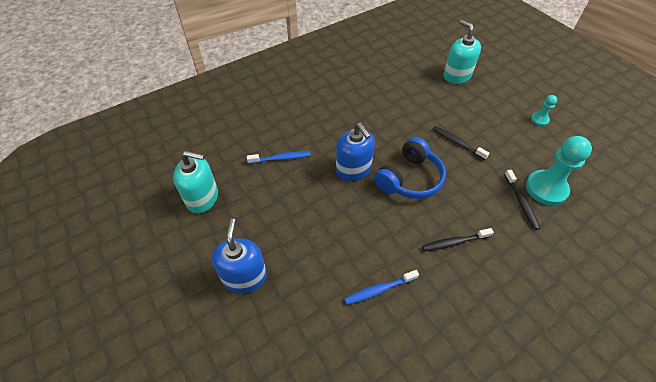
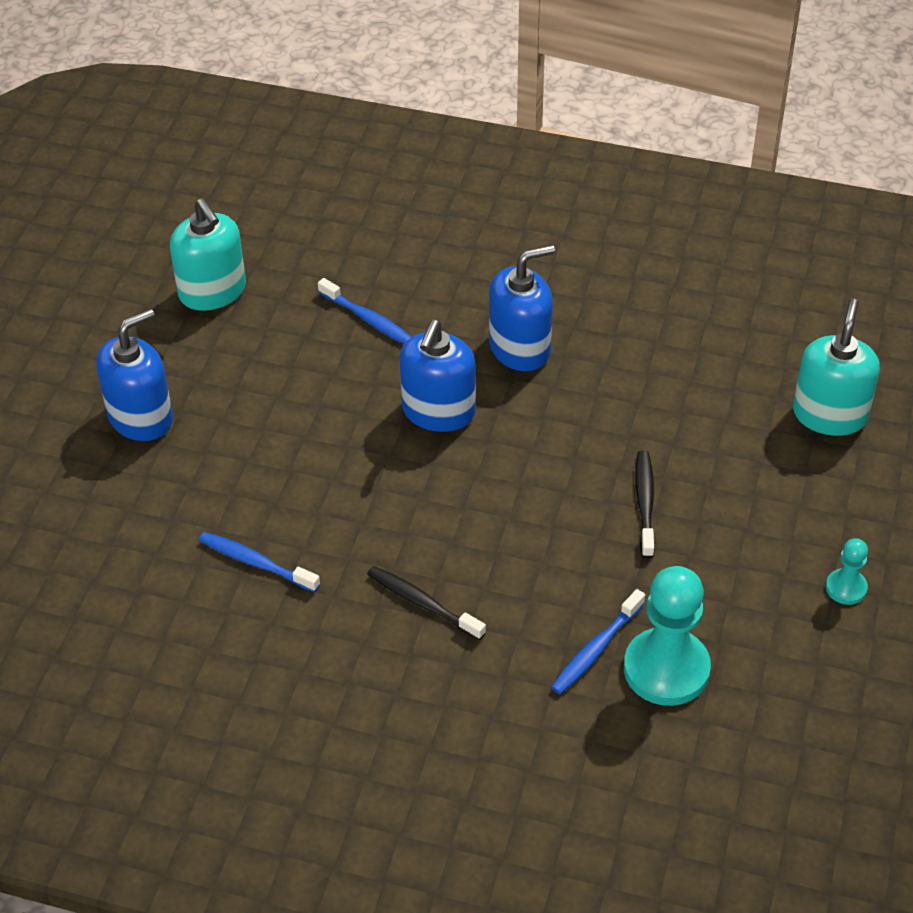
camera: 50 degrees right, 5 degrees down
(346, 126) = (520, 348): none -> blue soap dispenser
(409, 178) = (493, 486): blue headphones -> none
(521, 202) = (596, 649): black toothbrush -> blue toothbrush

